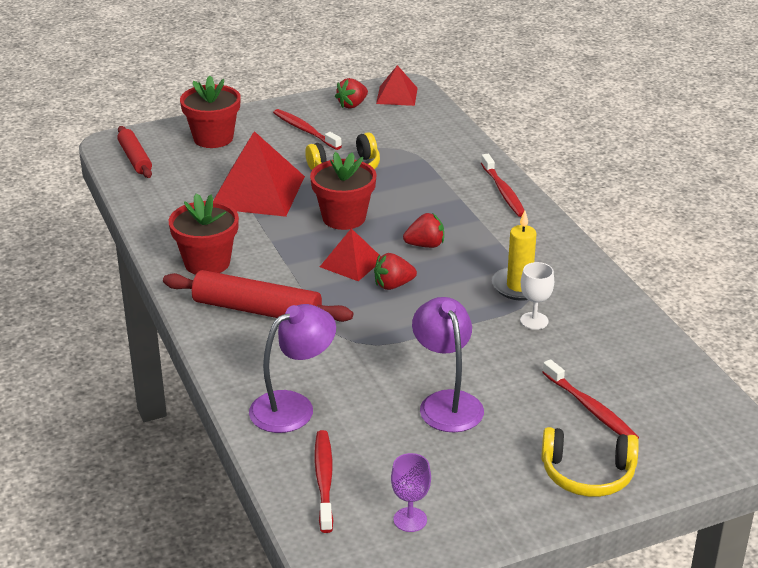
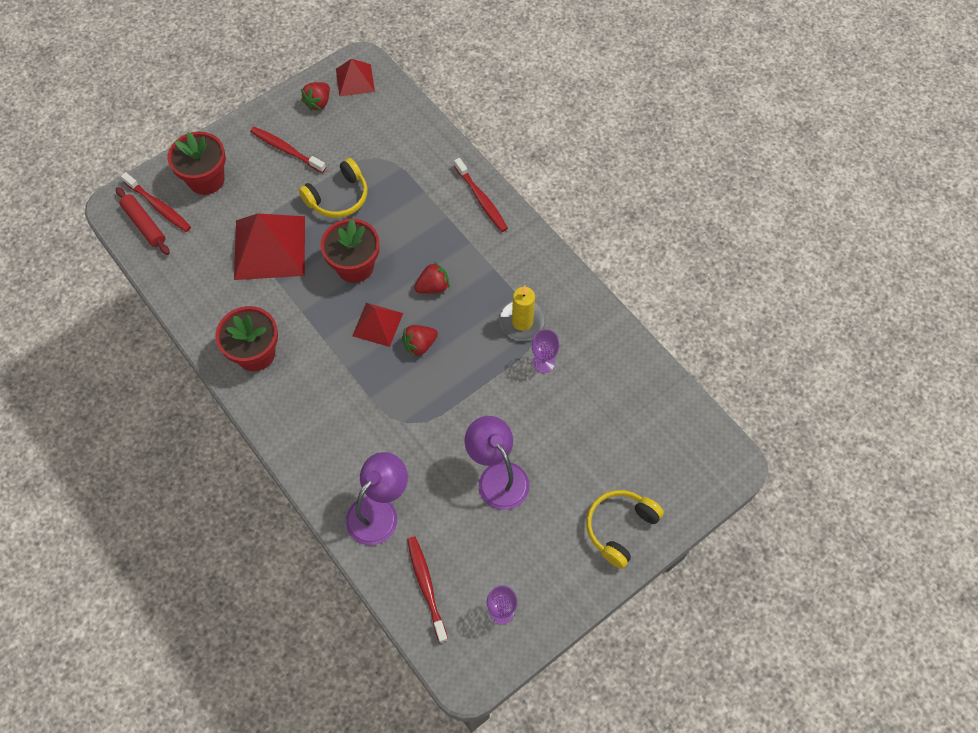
camera: 15 degrees left, 30 degrees up
(257, 310) = (316, 403): red rolling pin -> none
(534, 321) = (543, 362): white goblet -> purple goblet
(587, 474) = (620, 528): yellow headphones -> yellow headphones turned 135 degrees clockwise
(591, 408) = (608, 455): red toothbrush -> red toothbrush (159, 206)

